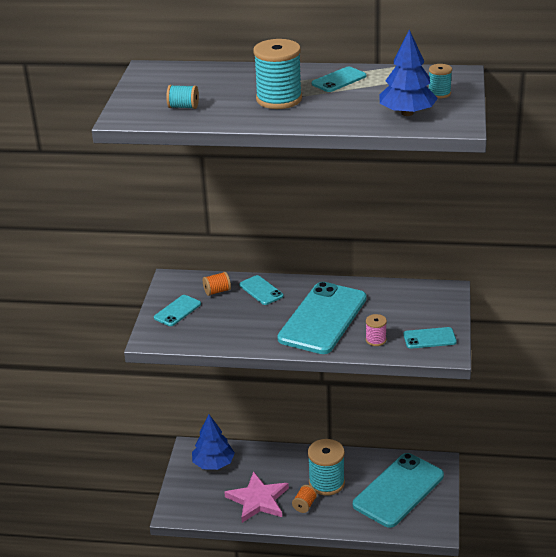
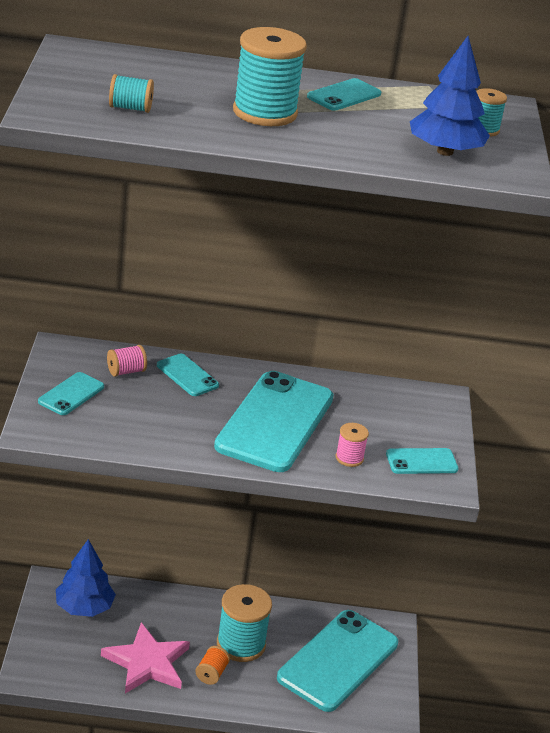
camera: 10 degrees left, 0 degrees up
(217, 291) = (126, 371): orange spool -> pink spool

